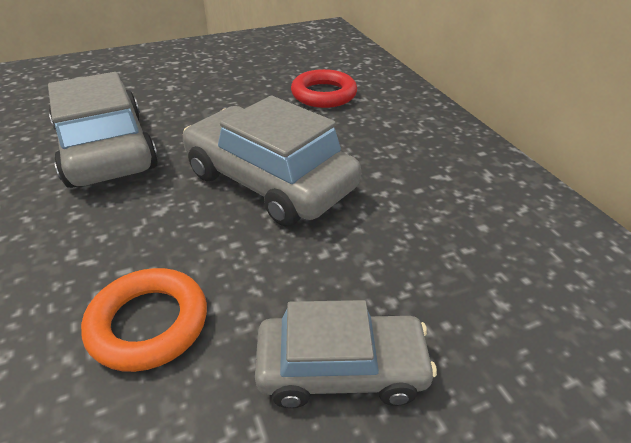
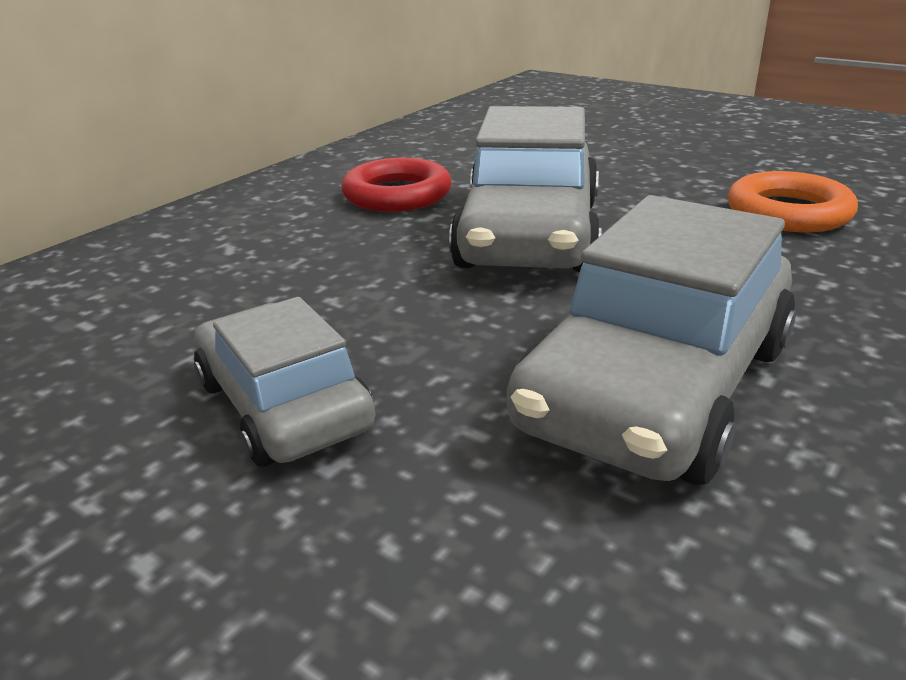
camera: 120 degrees left, 10 degrees down
(323, 94) = (234, 274): red ring -> red ring (397, 194)
(341, 369) = (682, 154): grey car -> grey car (283, 405)

